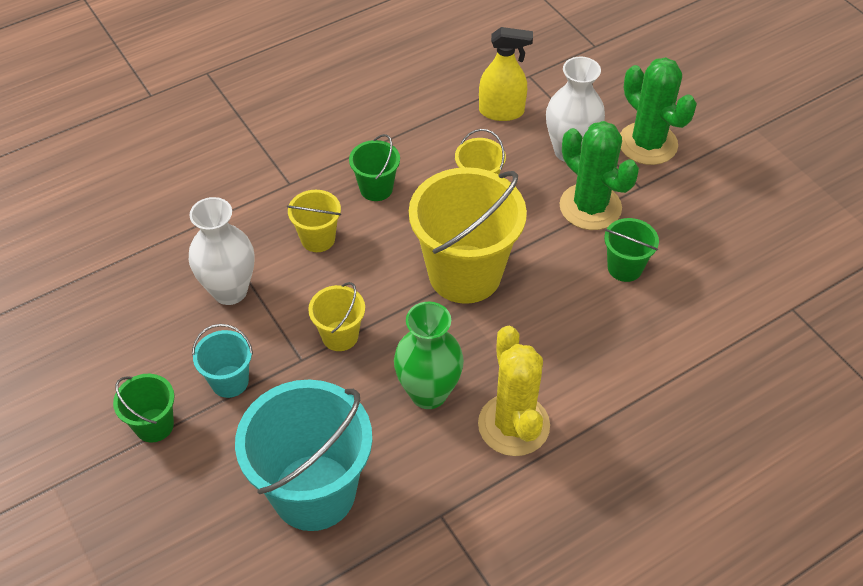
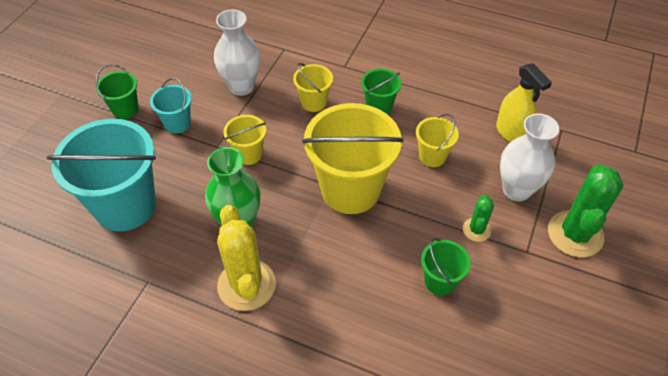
camera: 55 degrees right, 0 degrees up
(513, 425) = (246, 285): yellow cactus -> yellow cactus turned 60 degrees counterclockwise
(590, 207) = (476, 230): green cactus -> green cactus, size x0.52

